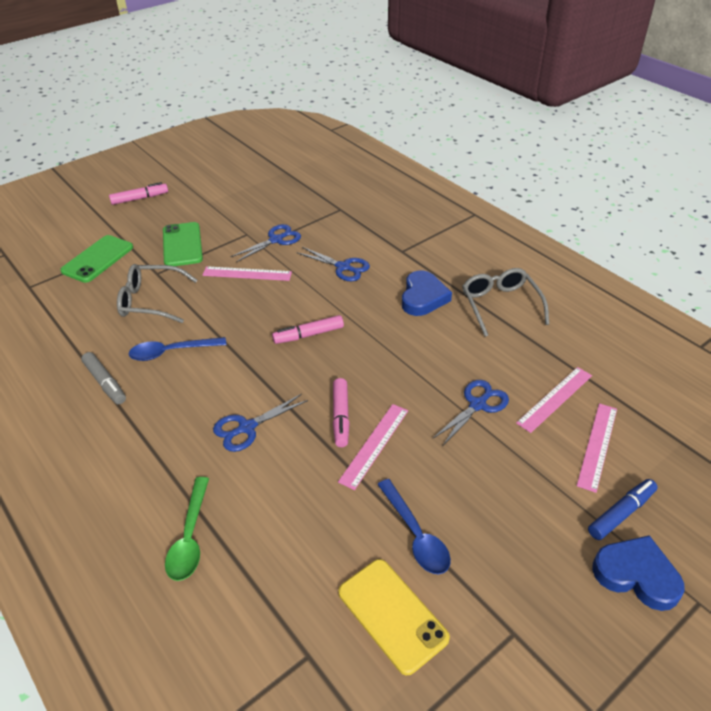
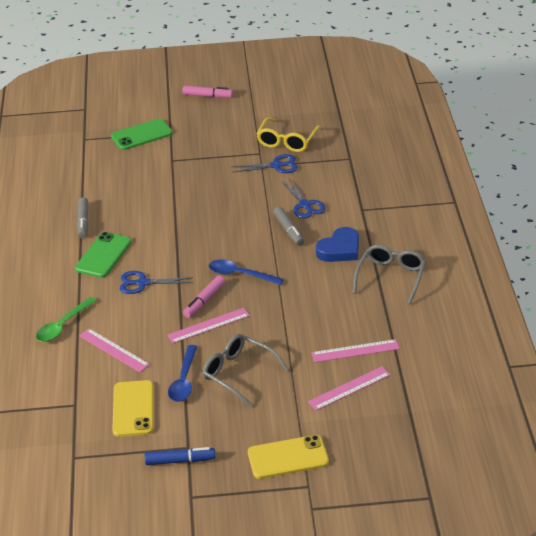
camera: 35 degrees right, 5 degrees down
(151, 301) = (152, 179): grey glasses -> grey glasses (238, 373)
(171, 352) = (137, 218): blue spoon -> blue spoon (240, 274)
(182, 245) = (207, 145): green phone -> green phone (103, 255)
(247, 273) = (232, 184): pink ruler -> pink ruler (114, 350)
(264, 214) = (287, 141): none -> yellow glasses
(308, 335) = (233, 243): pink marker -> none
(353, 299) = (288, 230): none -> grey marker
(478, 405) = (298, 332): blue scissors -> none
(621, 513) = (318, 427): blue marker -> blue marker (180, 461)
(636, 575) = (288, 457): blue heart -> yellow phone

